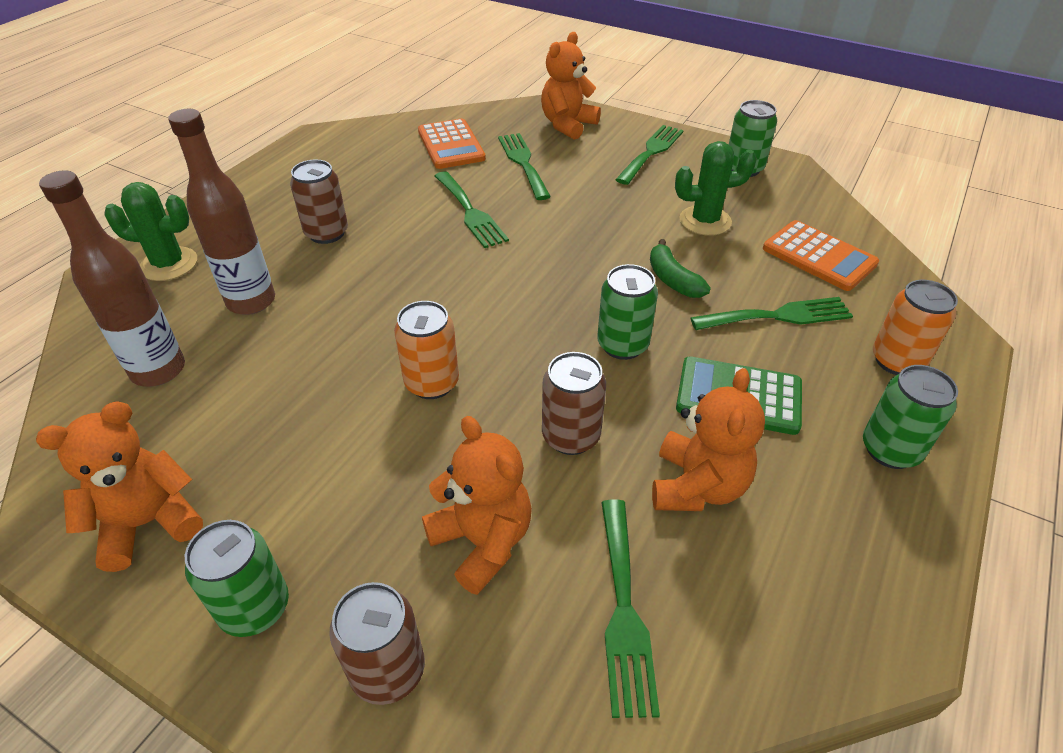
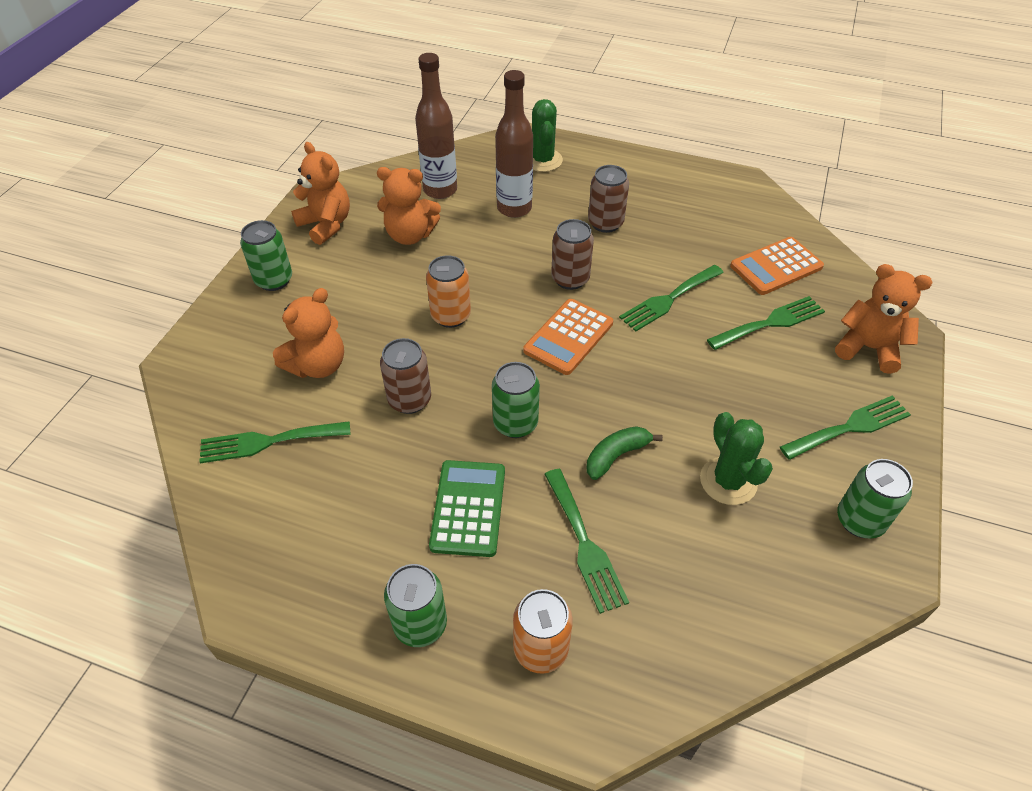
camera: 80 degrees right, 5 degrees up
(388, 670) = (235, 340): brown can -> brown can (570, 279)
(651, 152) = (850, 427): green fork -> green fork turned 45 degrees counterclockwise
(697, 486) = (369, 479): orange teddy bear -> orange teddy bear (410, 235)
(819, 256) = (701, 591): orange calculator -> orange calculator (568, 337)

